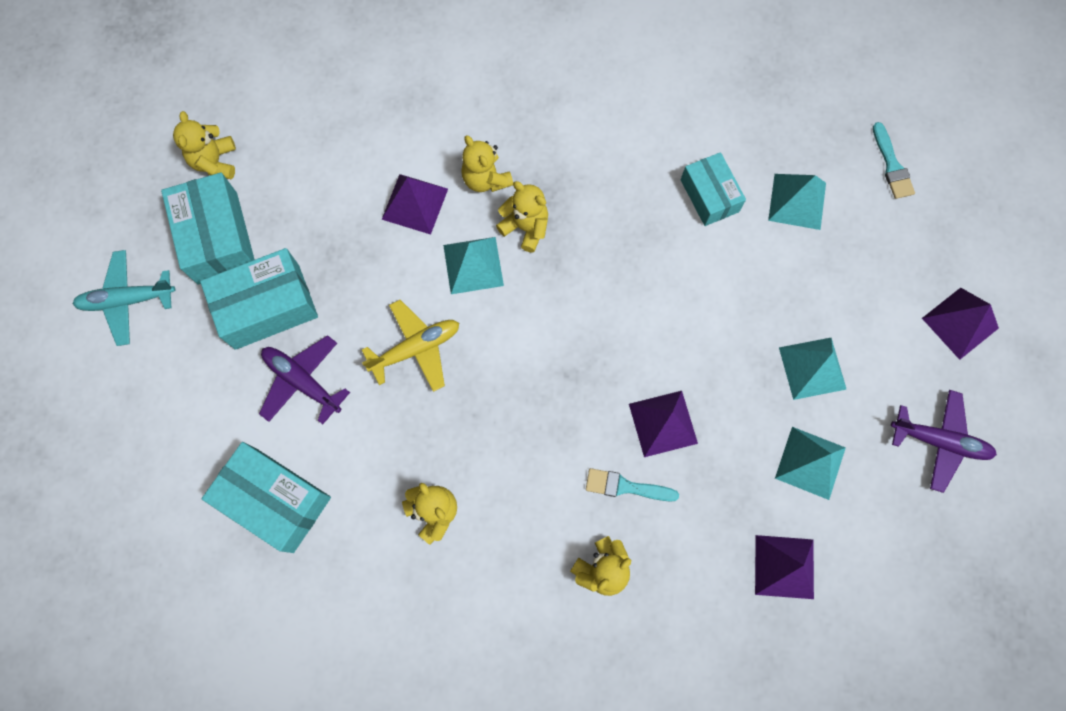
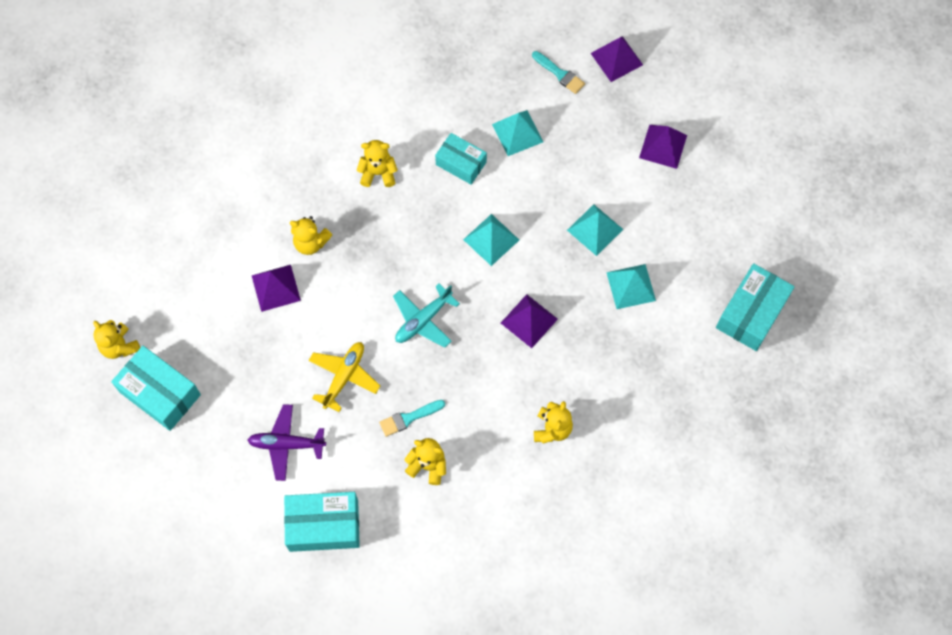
camera: 35 degrees left, 5 degrees down
(128, 300) = (130, 471): turquoise plane -> turquoise plane (423, 320)
(267, 306) = (227, 414): turquoise box -> turquoise box (751, 313)
(473, 265) = (342, 302): turquoise pyramid -> turquoise pyramid (491, 239)
(525, 227) = (359, 257): yellow teddy bear -> yellow teddy bear (378, 173)
(625, 487) = (533, 372): turquoise brush -> turquoise brush (409, 418)
(784, 566) = (656, 356): purple pyramid -> purple pyramid (616, 59)
(939, 441) = (696, 225): purple plane -> none

